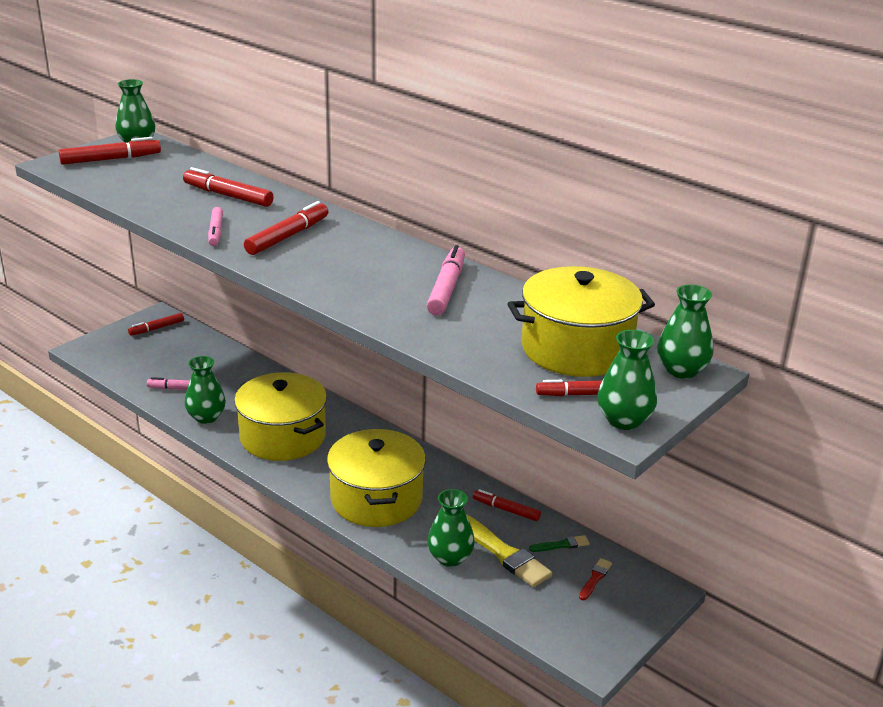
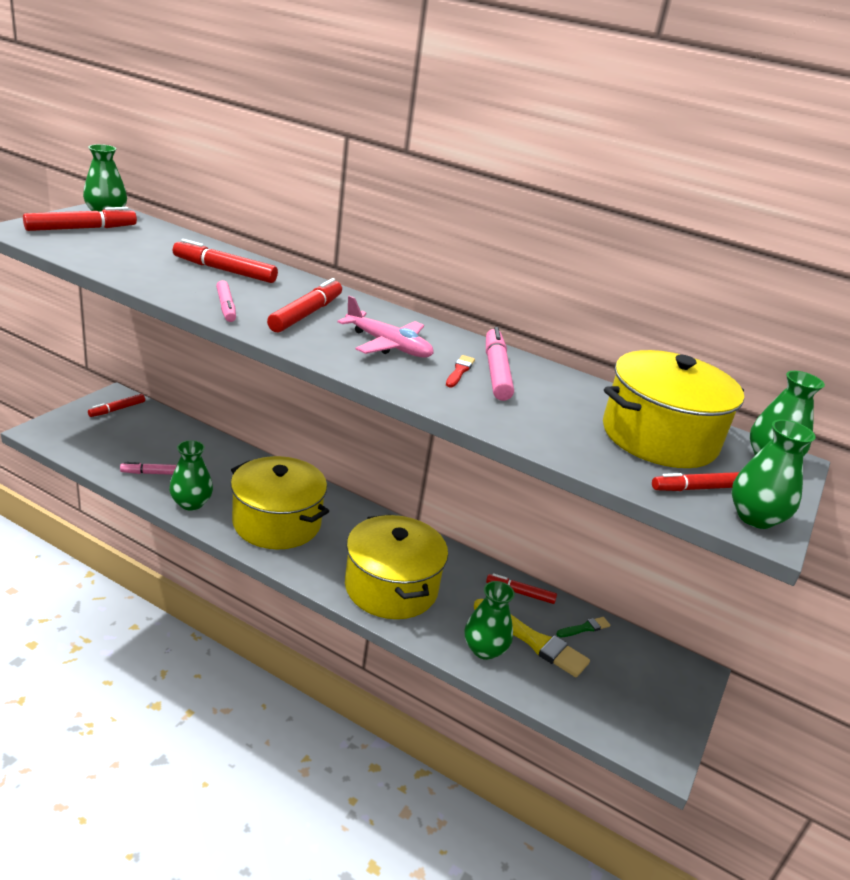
camera: 15 degrees left, 0 degrees up
(352, 265) = (388, 345): none -> pink plane
(595, 578) = (628, 663): red brush -> red brush (459, 371)

